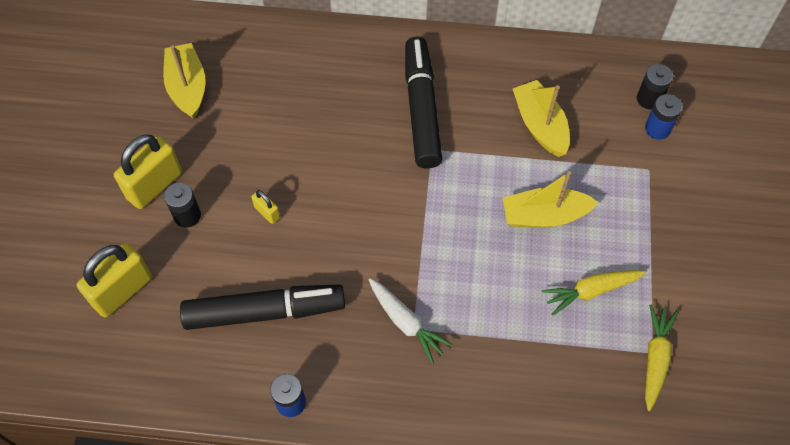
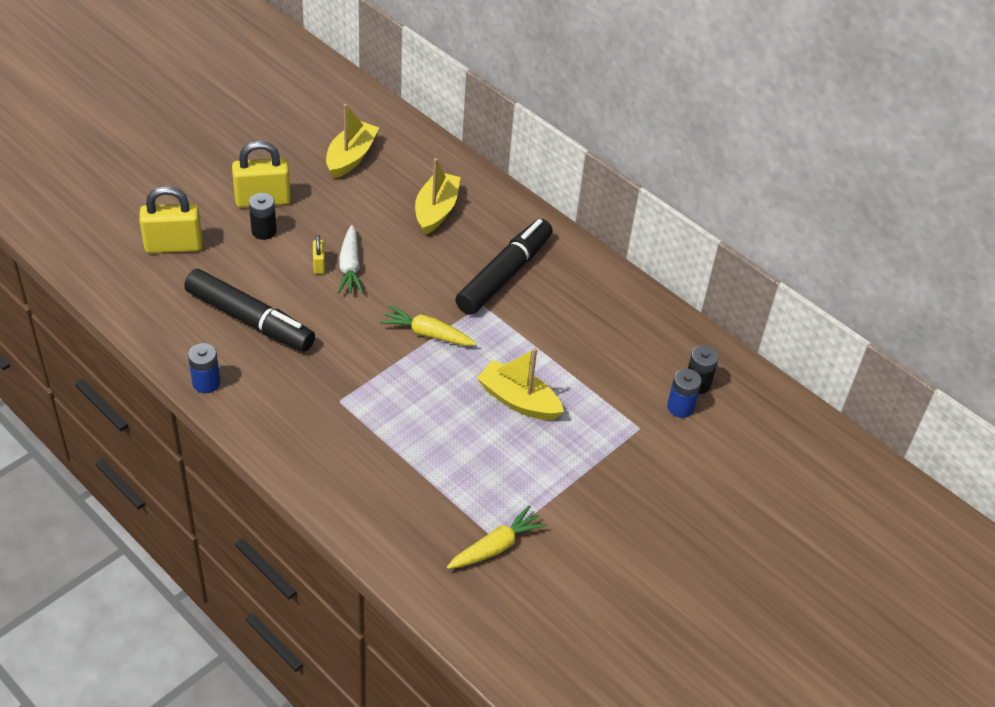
camera: 35 degrees right, 15 degrees down
(406, 323) = (338, 394): white carrot -> white carrot (350, 267)
(540, 125) = (585, 343): yellow boat -> yellow boat (436, 210)
(590, 291) = (497, 470): yellow carrot -> yellow carrot (427, 333)

